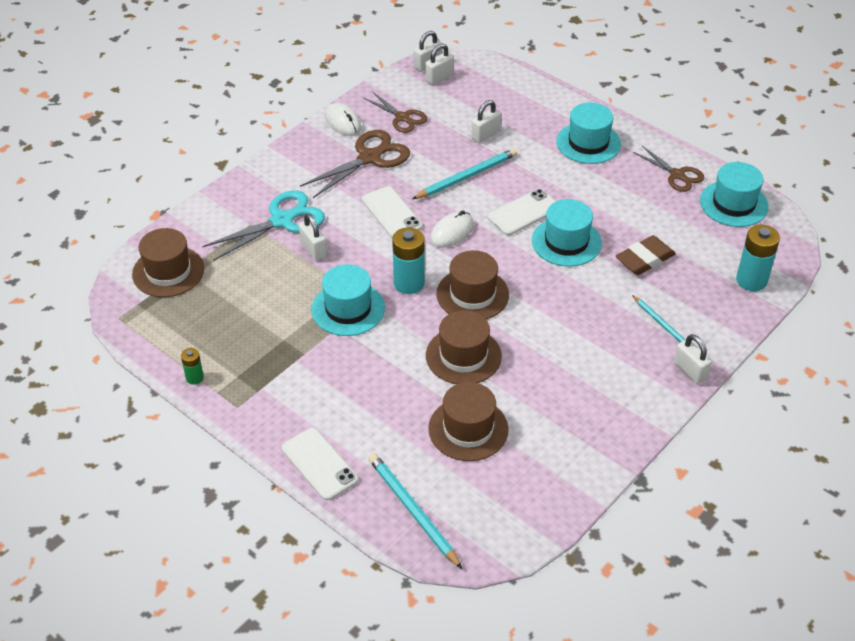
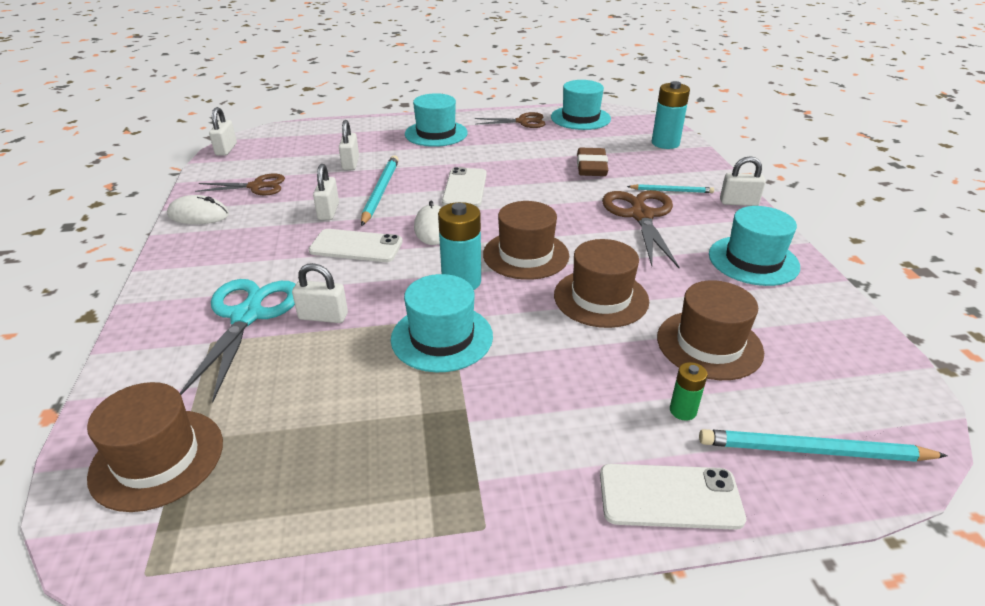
camera: 50 degrees left, 10 degrees down
(194, 378) = (378, 546): green battery -> green battery (683, 411)
(369, 158) = (268, 224): brown scissors -> brown scissors (641, 216)
(439, 78) = (250, 152): white padlock -> white padlock (328, 211)
(566, 242) = (526, 186): turquoise hat -> turquoise hat (753, 260)

